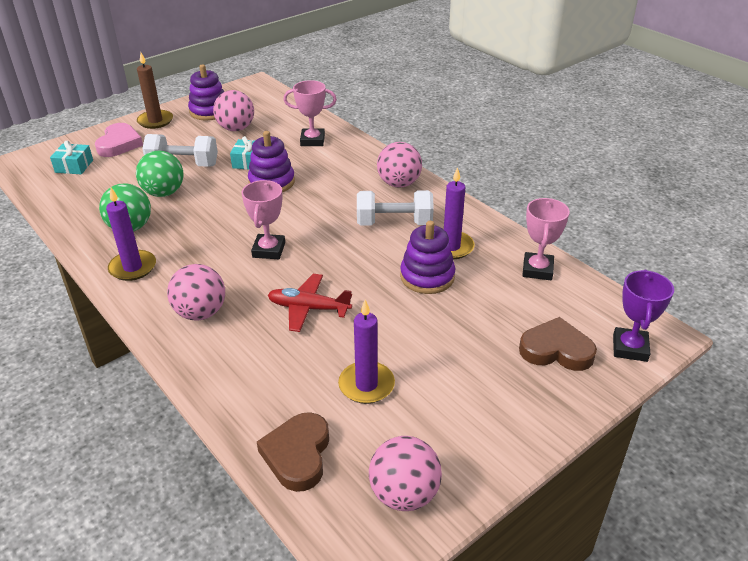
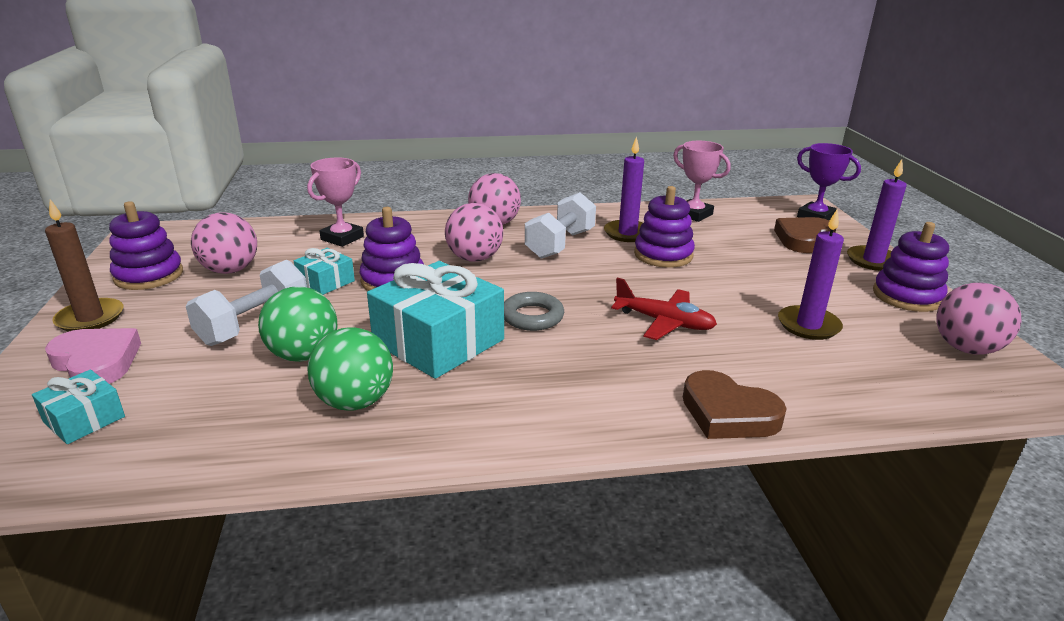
camera: 60 degrees left, 10 degrees down
(133, 267) = (460, 421): purple candle -> purple candle (873, 261)
(200, 313) = (615, 390): pink ball -> pink ball (474, 258)
(210, 228) = (438, 341): none -> turquoise gift
(269, 250) = (532, 317): pink trophy -> grey ring
(297, 454) = (900, 388): brown heart -> brown heart (728, 413)
(308, 308) = (664, 322): red plane -> red plane turned 105 degrees counterclockwise
(486, 442) = (907, 296): none -> purple stacking toy

